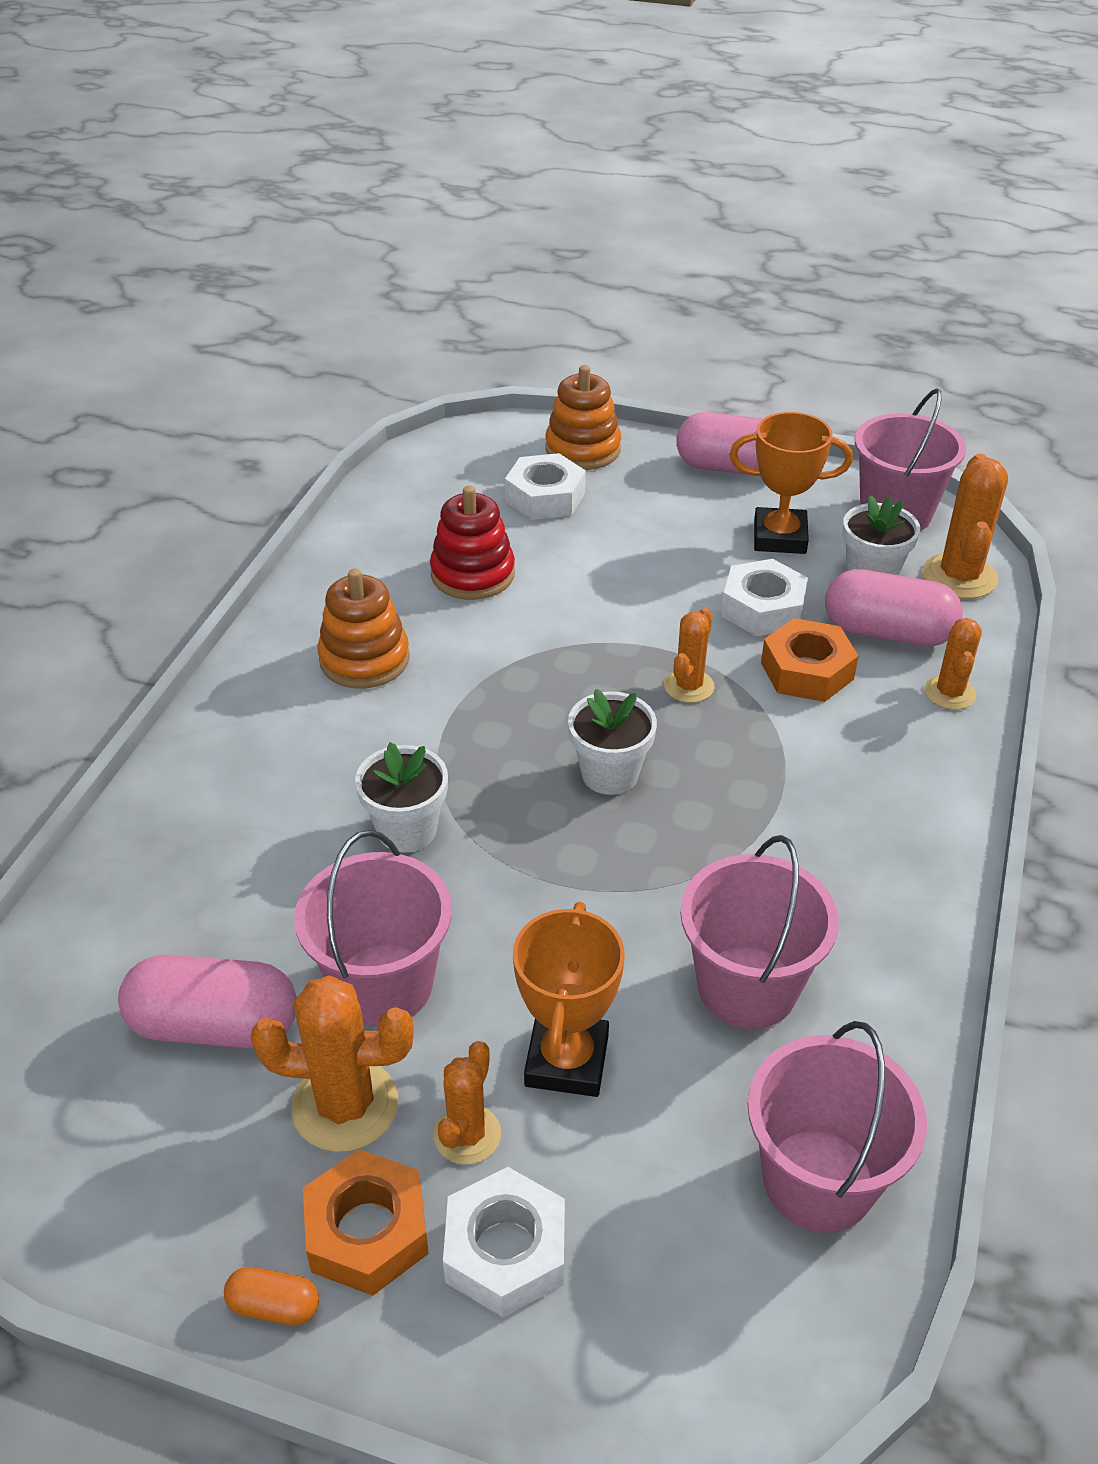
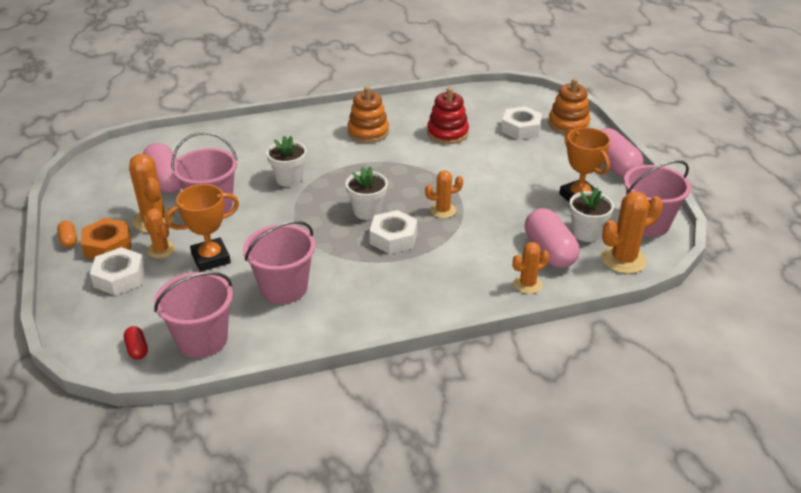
camera: 55 degrees right, 5 degrees down
(467, 1134) = (161, 250): orange cactus -> orange cactus turned 60 degrees clockwise
(762, 608) = (520, 211): white nut -> white nut (393, 238)
(778, 1308) = (137, 349): none -> red capsule
(807, 671) = (492, 238): orange nut -> none

